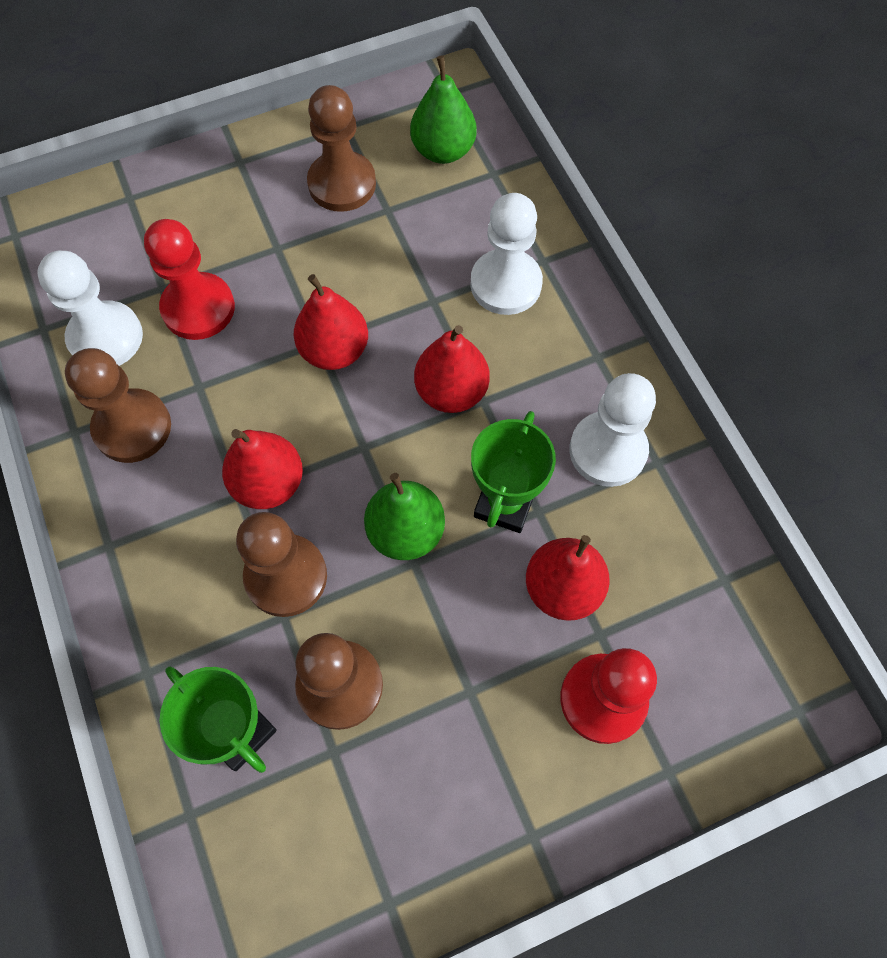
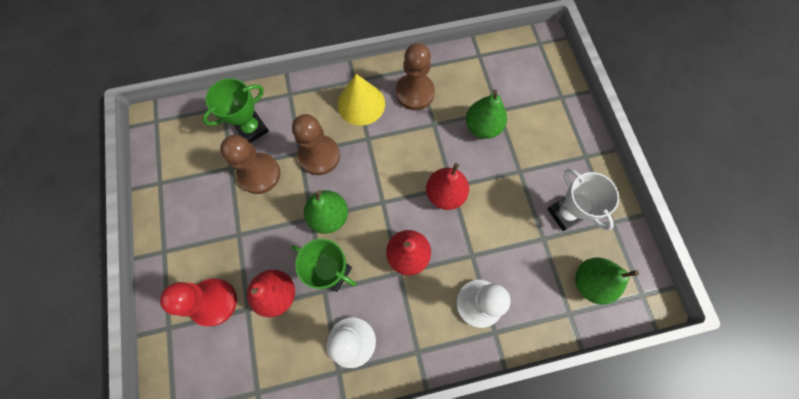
camera: 100 degrees right, 5 degrees up
(105, 337) = (470, 83): white pawn -> none
(163, 521) = (361, 104): none -> yellow cone
(198, 308) = (482, 127): red pawn -> green pear
(268, 483) = (371, 152): red pear -> none
(342, 184) = (565, 213): brown pawn -> white trophy

